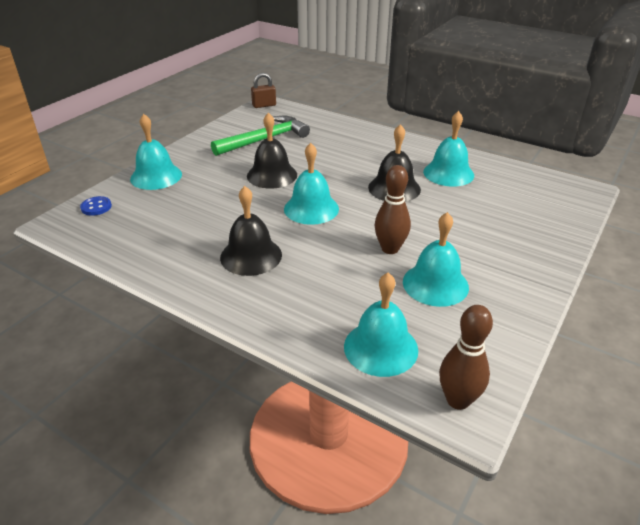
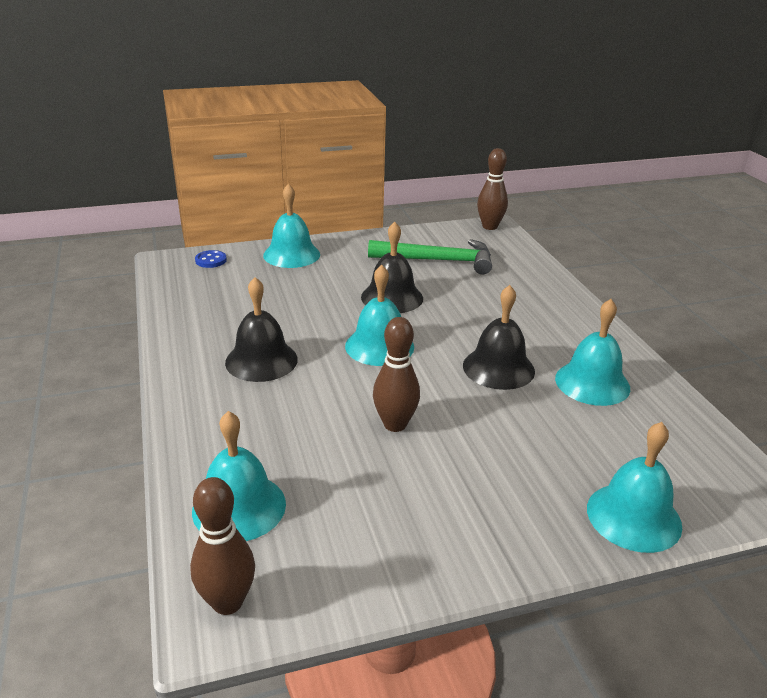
camera: 40 degrees right, 5 degrees down
(264, 105) = (490, 227): brown padlock -> brown bowling pin
(435, 284) = (385, 485): turquoise bell -> turquoise bell (633, 516)

